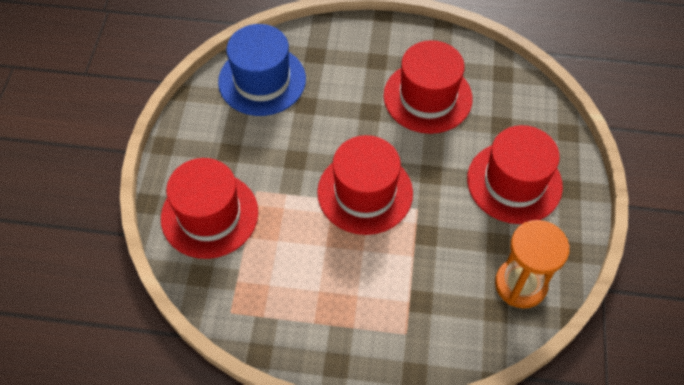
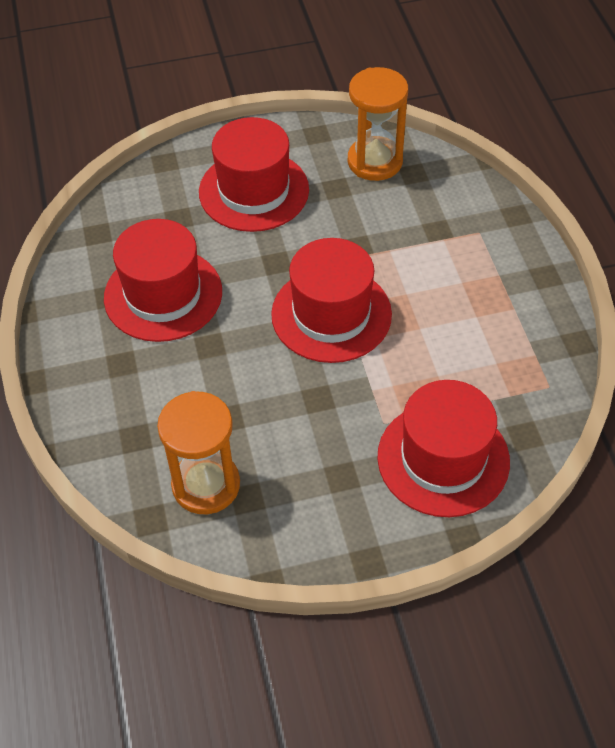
camera: 110 degrees left, 5 degrees down
(262, 80) = (206, 485): blue hat -> orange hourglass

